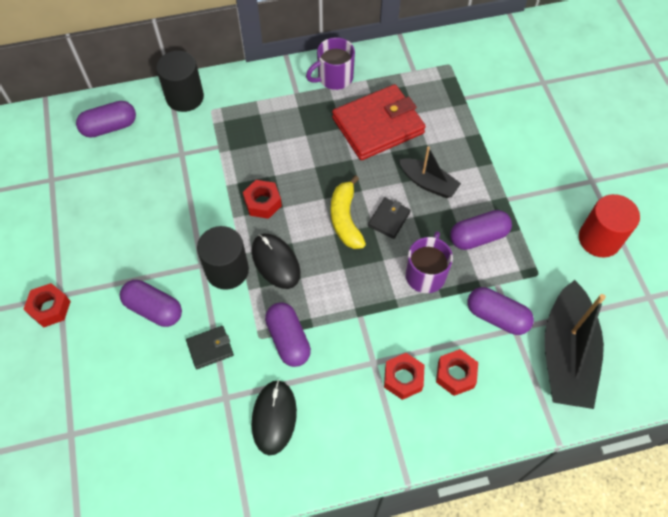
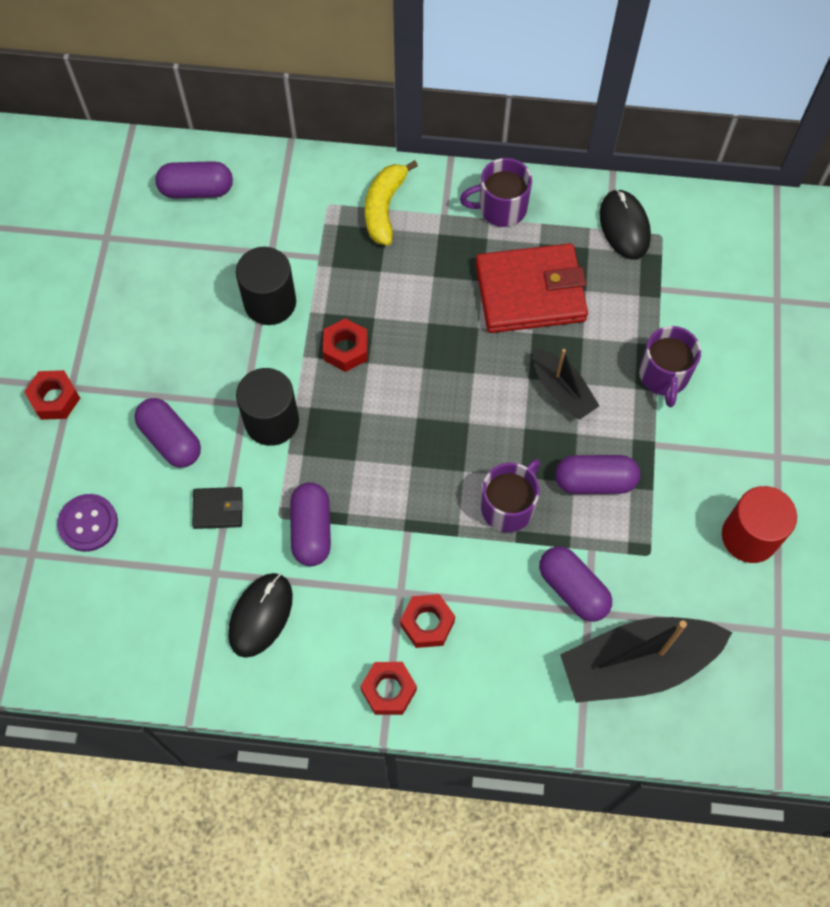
camera: 20 degrees right, 5 degrees up
(110, 394) = (88, 523): none -> purple button
(185, 97) = (302, 177): black cylinder -> black cylinder (270, 302)
(275, 262) = (333, 430): black mouse -> black mouse (624, 226)
(345, 219) = (438, 403): yellow banana -> yellow banana (384, 208)
(389, 219) = (492, 421): black wallet -> none
(455, 375) = (491, 641): red nut -> red nut (389, 690)
(492, 152) = (664, 375): none -> purple mug
(566, 354) = (637, 665): black boat -> black boat turned 45 degrees clockwise

